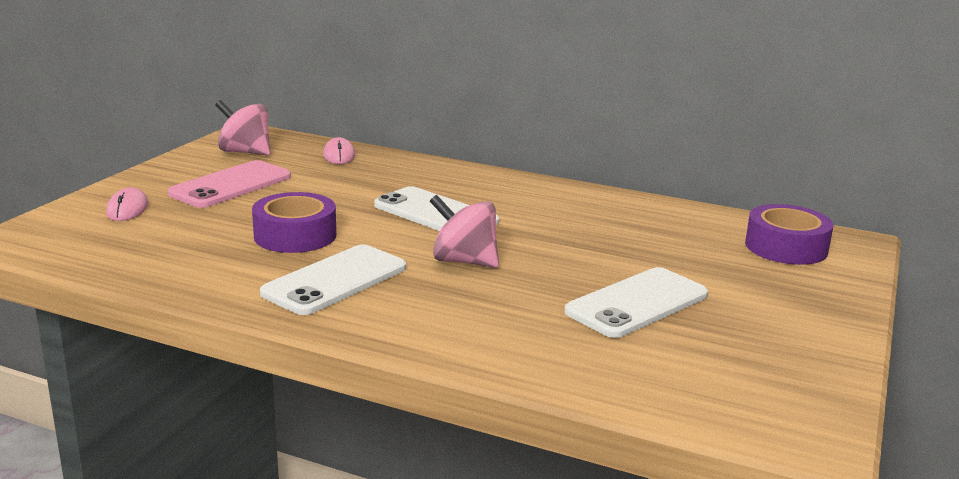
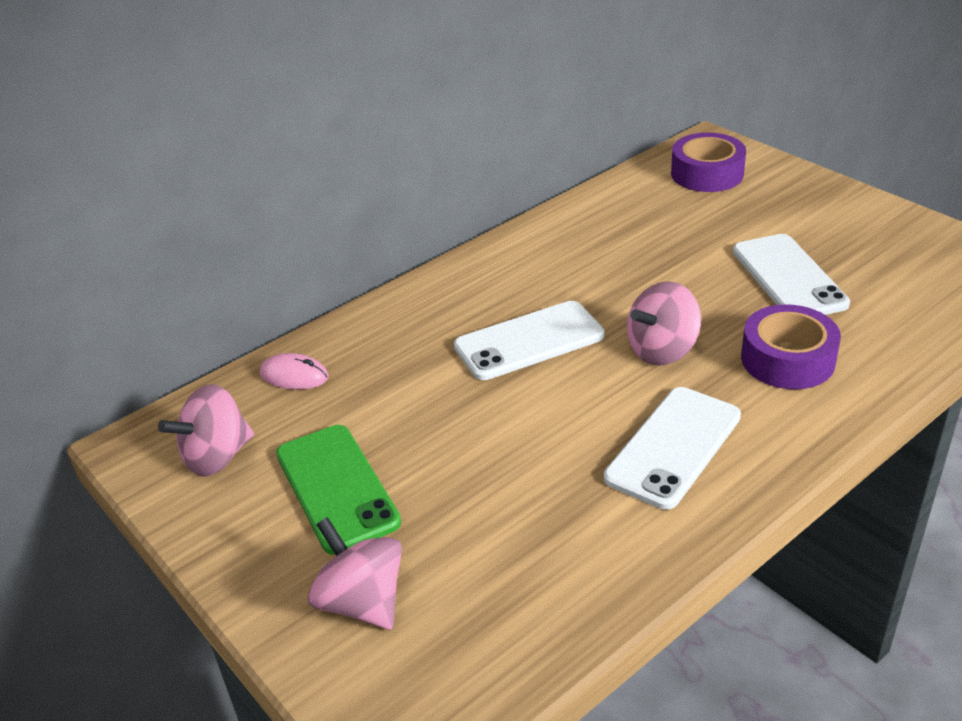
camera: 60 degrees left, 15 degrees up
(127, 209) = (362, 602): pink mouse -> pink spinning top
(231, 185) = (336, 488): pink phone -> green phone
(295, 235) = (537, 456): purple tape -> purple tape (787, 359)
(335, 280) = (673, 447): white phone -> white phone turned 60 degrees clockwise

